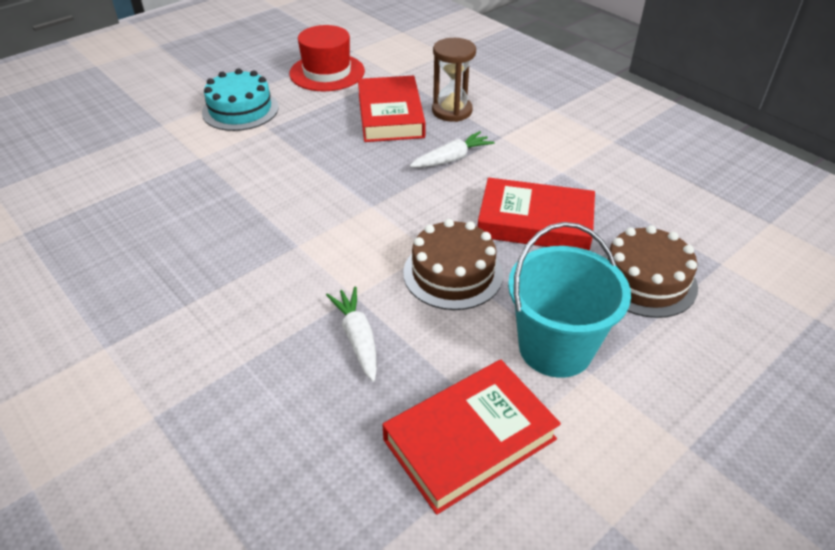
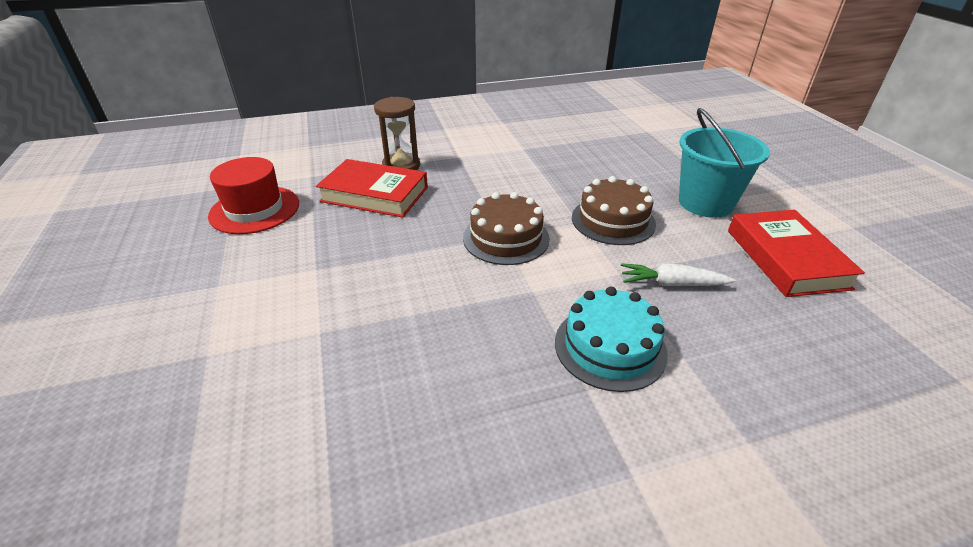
camera: 65 degrees left, 5 degrees down
(240, 110) = (254, 281): turquoise cake -> turquoise cake (610, 347)
(452, 159) = (469, 183): white carrot -> none
(535, 222) = (573, 173): red book -> none
(645, 280) = (652, 156): brown cake -> brown cake (506, 238)

